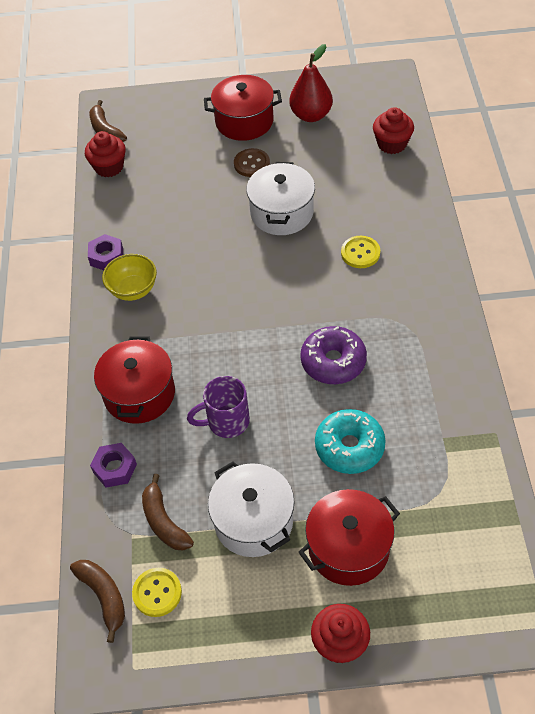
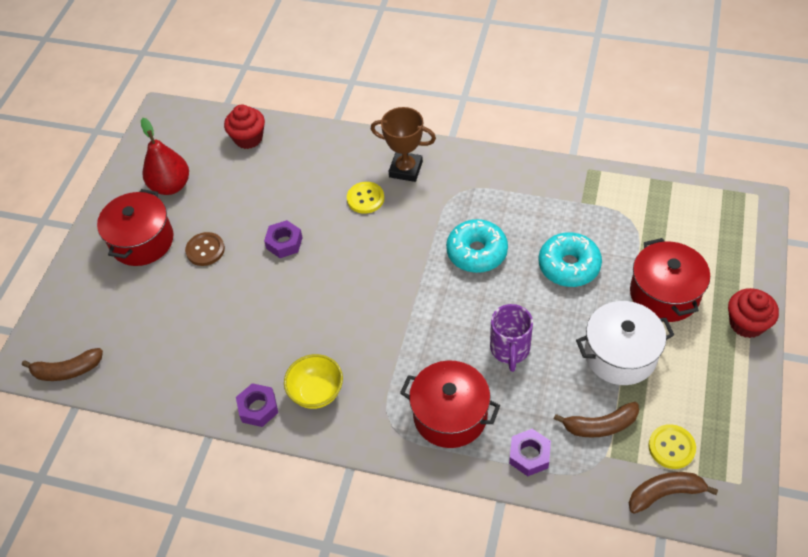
camera: 70 degrees left, 0 degrees up
(109, 167) = (128, 379): red cupcake -> none
(282, 213) = (284, 243): white pot -> purple nut
(333, 361) = (476, 252): purple donut -> turquoise donut
(413, 272) = (406, 169): none -> brown trophy

